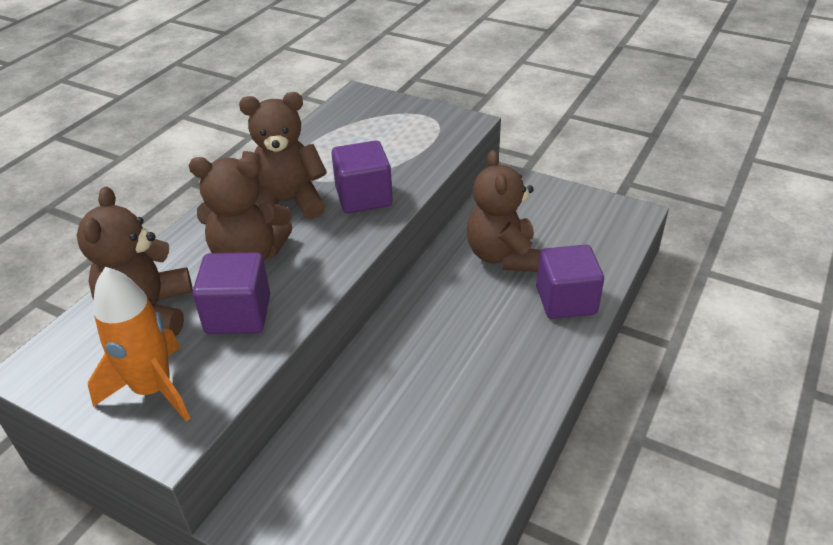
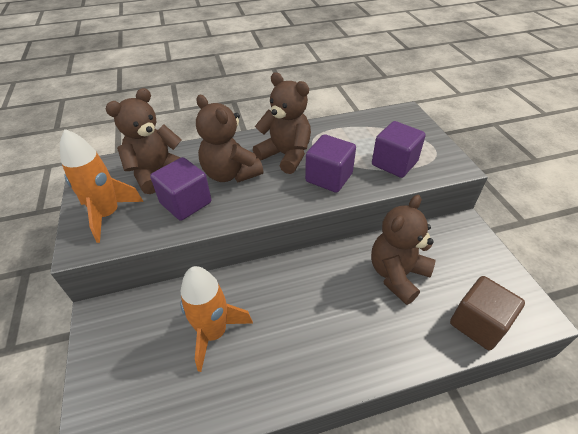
camera: 45 degrees right, 5 degrees up
(402, 424) = (213, 332): none -> orange rocket
(566, 300) = (403, 340): purple cube -> purple cube (394, 163)
(602, 249) = (478, 323): none -> brown cube

